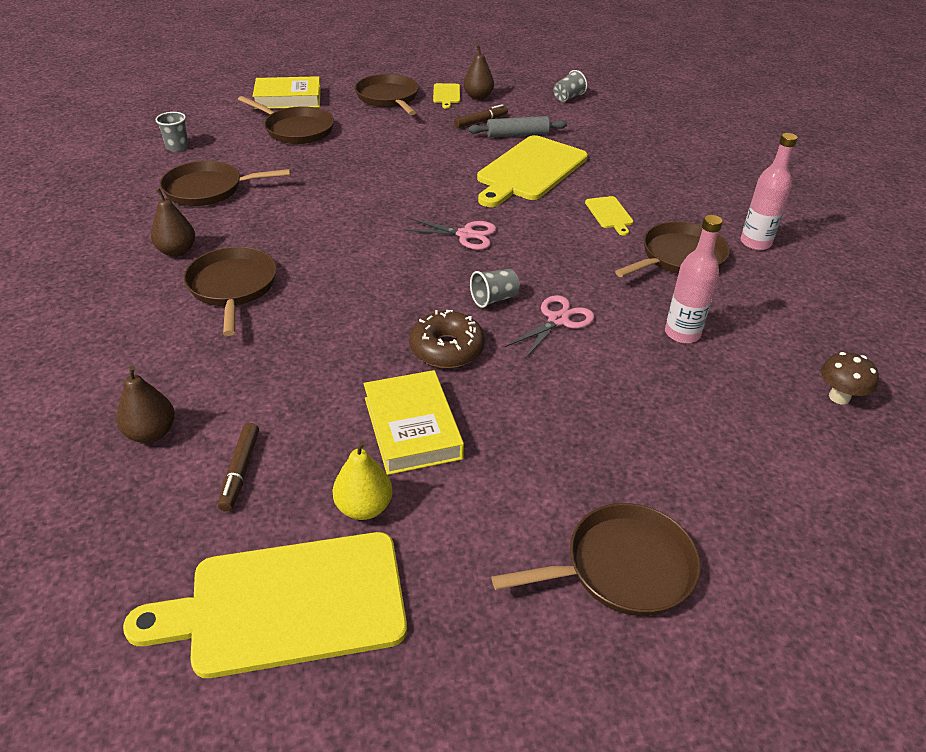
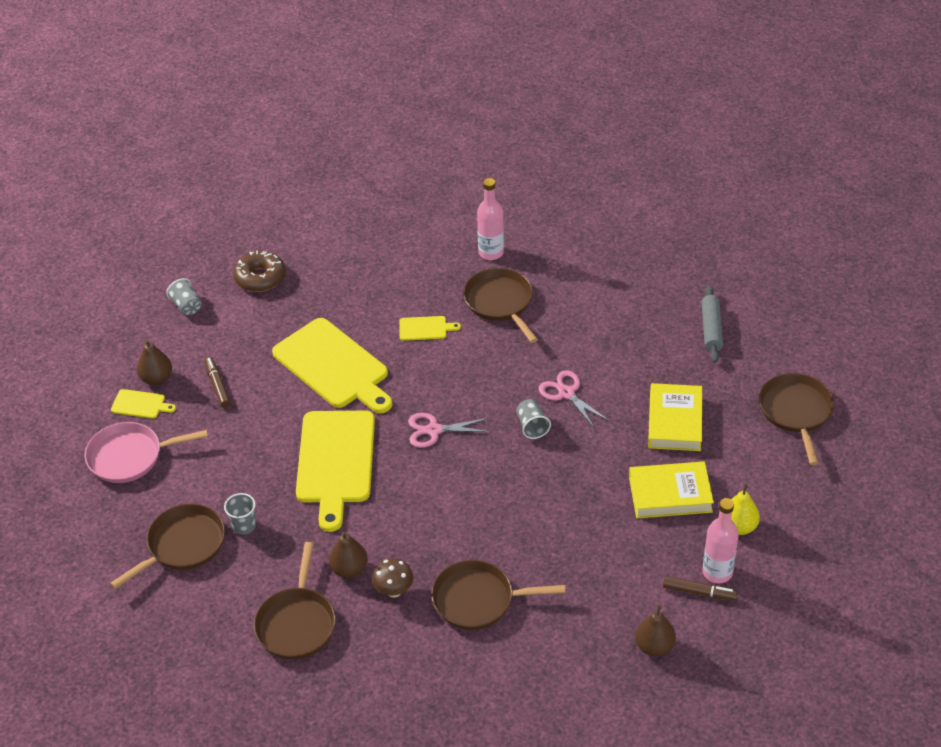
camera: 75 degrees left, 5 degrees up
(177, 147) = (189, 656): grey cup -> grey cup (244, 526)
(177, 251) = (409, 644): brown pear -> brown pear (349, 569)
(288, 98) = (95, 550): yellow book -> yellow book (675, 421)
(288, 604) = (808, 568): yellow cutting board -> yellow cutting board (335, 462)
(388, 98) = (130, 456): brown pan -> pink pan
(446, 349) = (588, 464): brown donut -> brown donut (260, 278)
(465, 235) = (434, 430): pink scissors -> pink scissors turned 120 degrees counterclockwise
(517, 135) = (257, 362): grey rolling pin -> grey rolling pin (711, 329)
(682, 334) = (595, 328): pink bottle -> pink bottle (717, 572)
(839, 397) = (673, 271): brown mushroom -> brown mushroom (393, 591)

